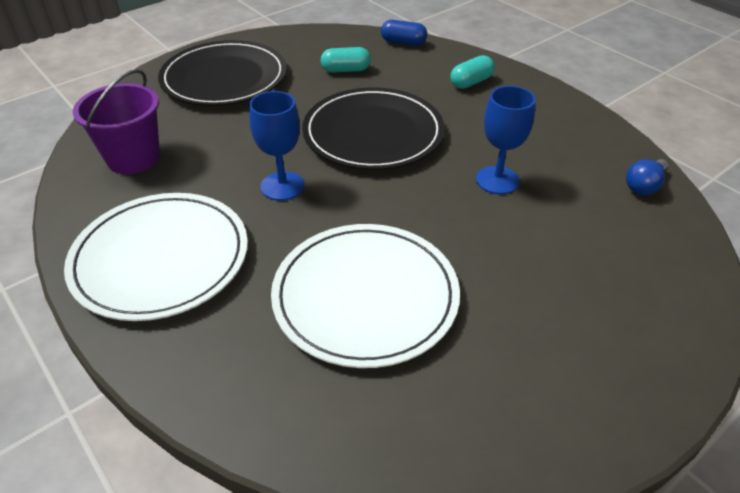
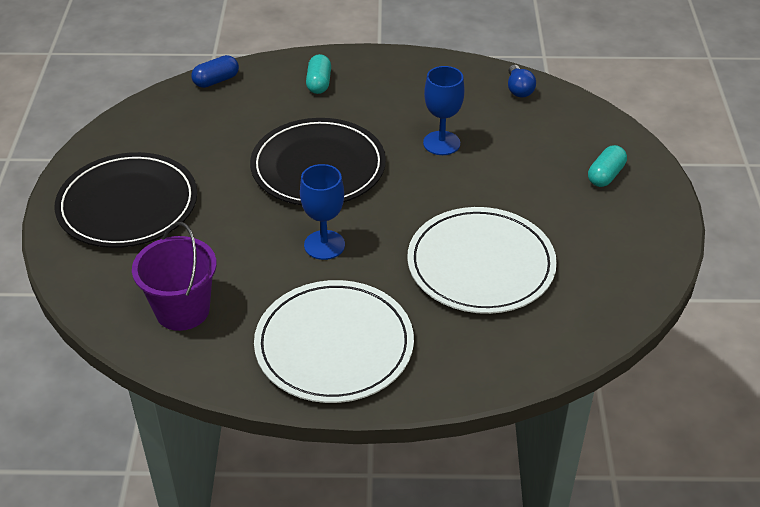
camera: 50 degrees left, 0 degrees up
(346, 70) = (213, 133): turquoise capsule -> turquoise capsule (605, 175)

